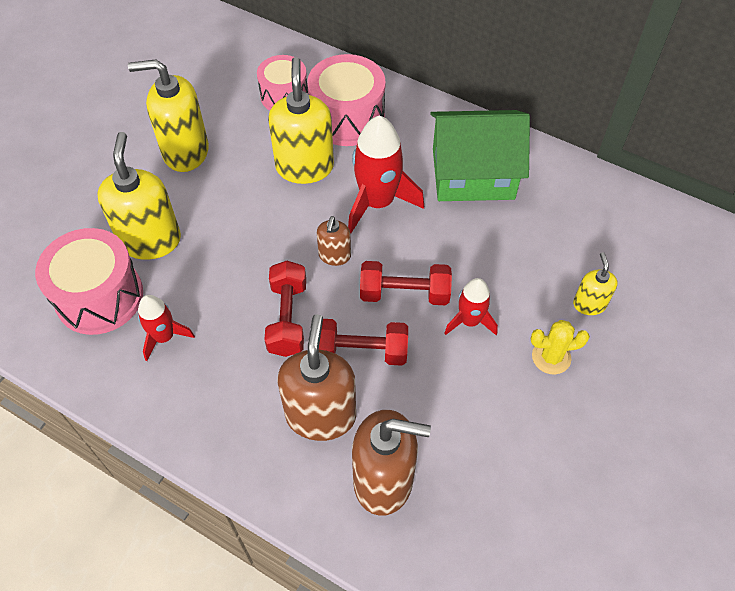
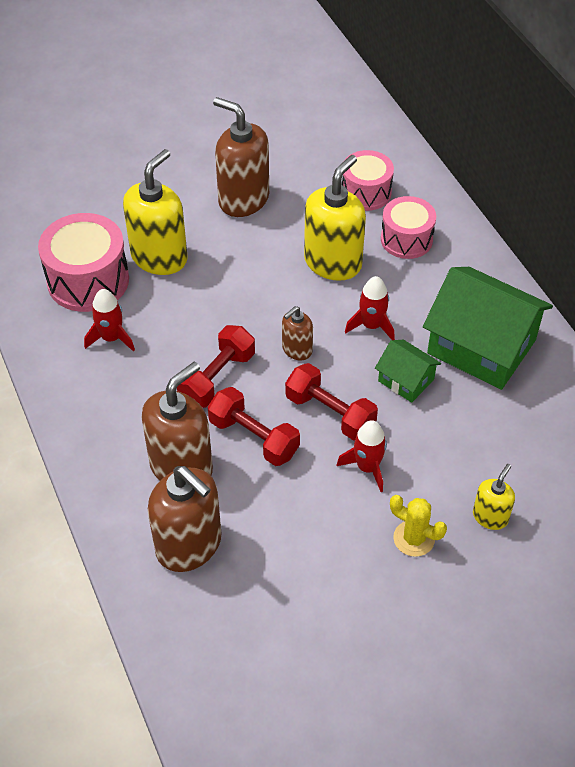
camera: 35 degrees right, 5 degrees down
(185, 152) = (243, 199): yellow soap dispenser -> brown soap dispenser
(347, 118) = (406, 239): pink drum -> pink drum, size x0.66
(377, 202) = (371, 326): red rocket -> red rocket, size x0.58
(440, 232) = (406, 380): none -> green house

